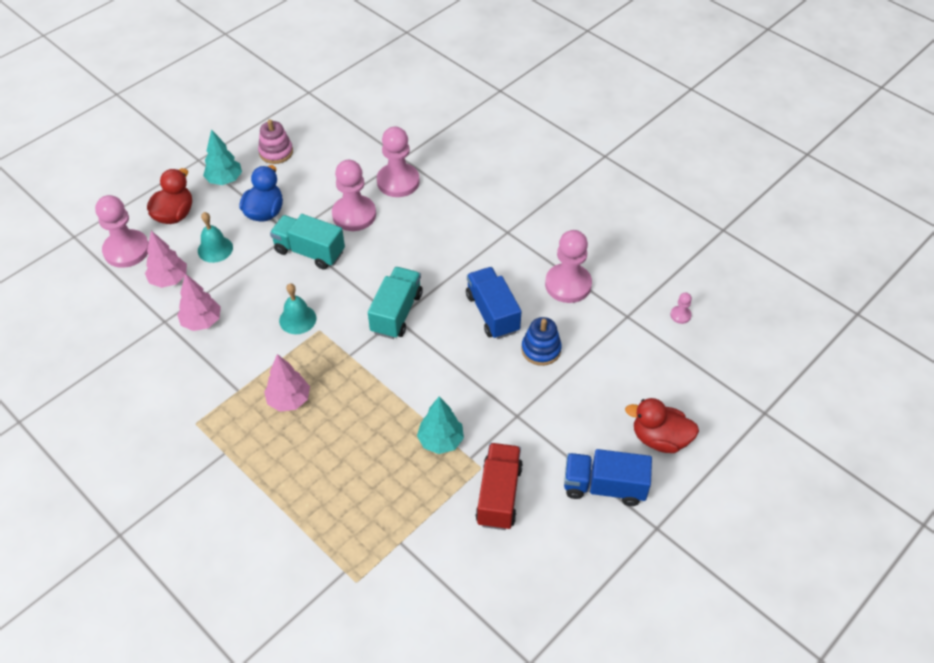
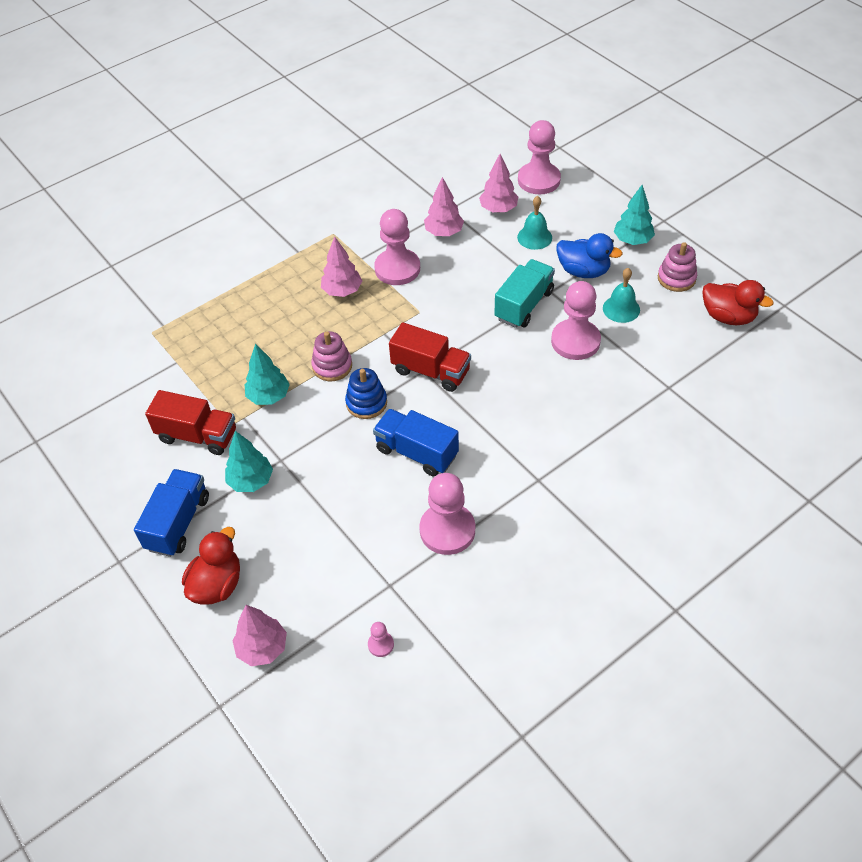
camera: 100 degrees right, 0 degrees up
(174, 215) = (583, 208): red duck -> red duck (728, 317)
(297, 319) = (435, 296): turquoise bell -> turquoise bell (621, 309)
(396, 313) = (431, 371): turquoise truck -> red truck
(396, 392) = (332, 366): none -> pink stacking toy
(398, 182) = (627, 381): pink pawn -> pink pawn (397, 269)
(492, 313) = (416, 452): blue truck -> blue truck turned 135 degrees counterclockwise
(541, 349) = (358, 491): blue stacking toy -> blue stacking toy (366, 403)
(545, 435) = (251, 481): none -> turquoise tree
(707, 392) = (262, 648): none -> pink tree

